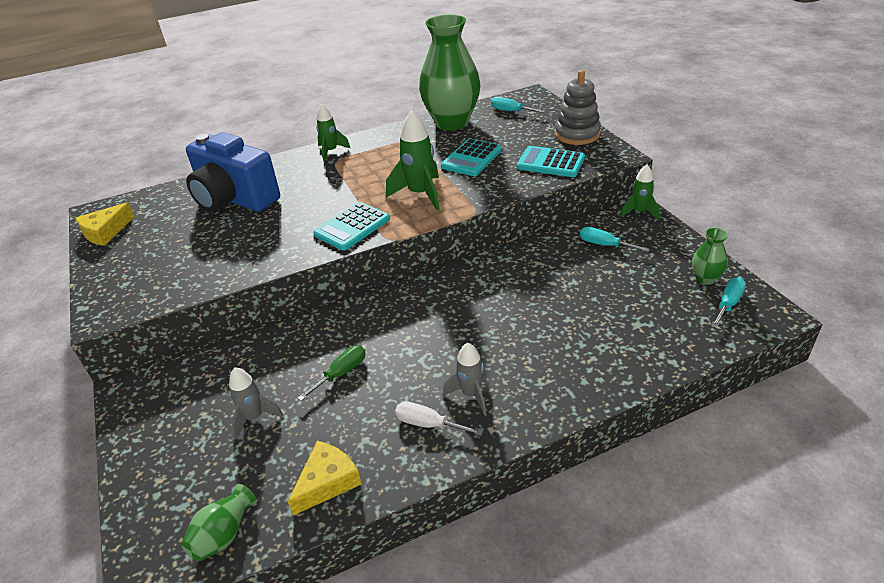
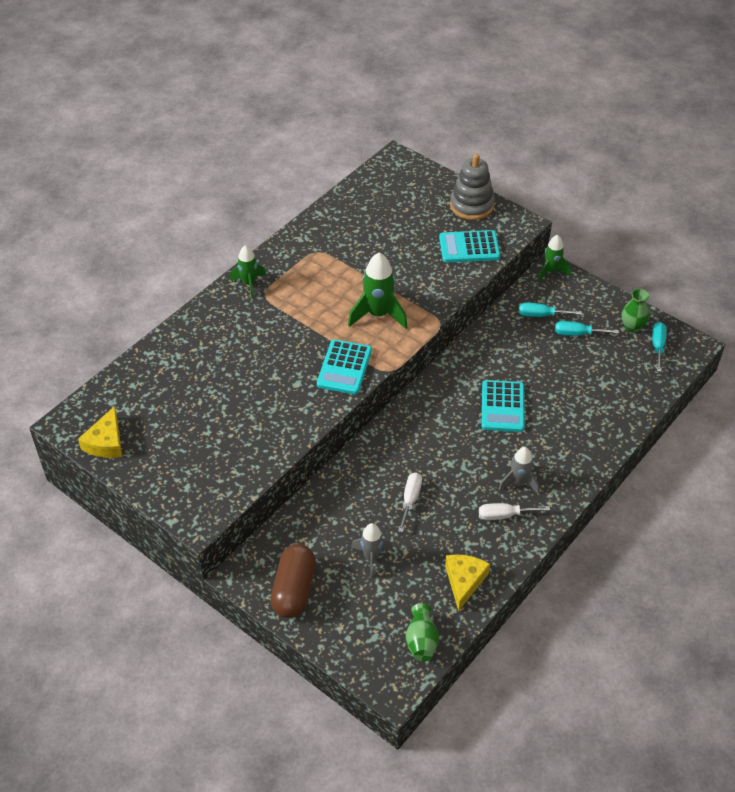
camera: 30 degrees left, 10 degrees up
(155, 421) = (294, 590): none -> brown capsule
(235, 199) = (202, 368): blue camera -> none
(341, 373) = (410, 500): green screwdriver -> white screwdriver
(452, 122) = (343, 216): green vase -> none
(471, 158) = (395, 259): turquoise calculator -> turquoise calculator (502, 406)
(511, 111) = (391, 187): turquoise screwdriver -> turquoise screwdriver (577, 334)

